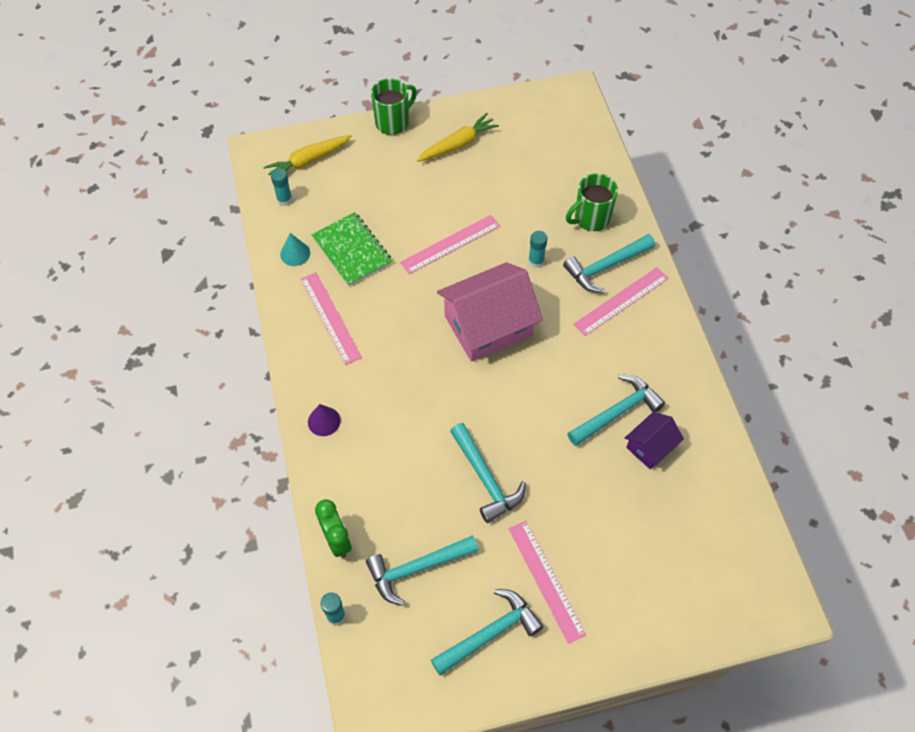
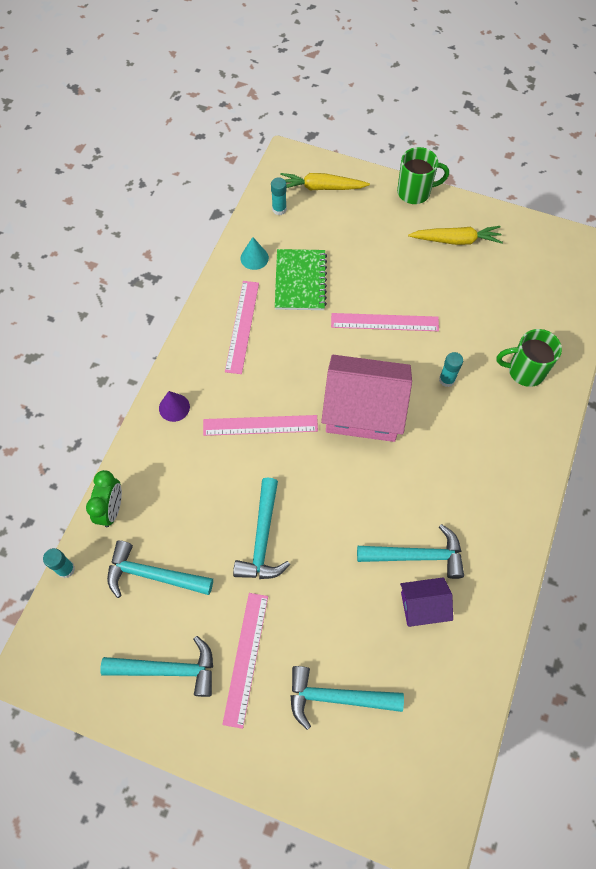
camera: 35 degrees right, 5 degrees up
(605, 267) = (505, 422): turquoise hammer -> turquoise hammer (336, 697)
(621, 301) = (496, 460): pink ruler -> pink ruler (260, 425)

